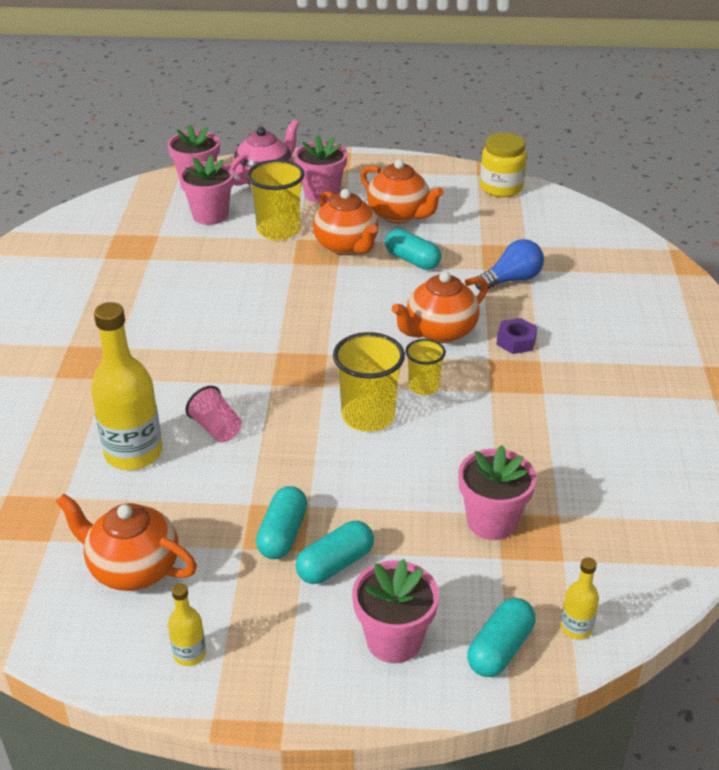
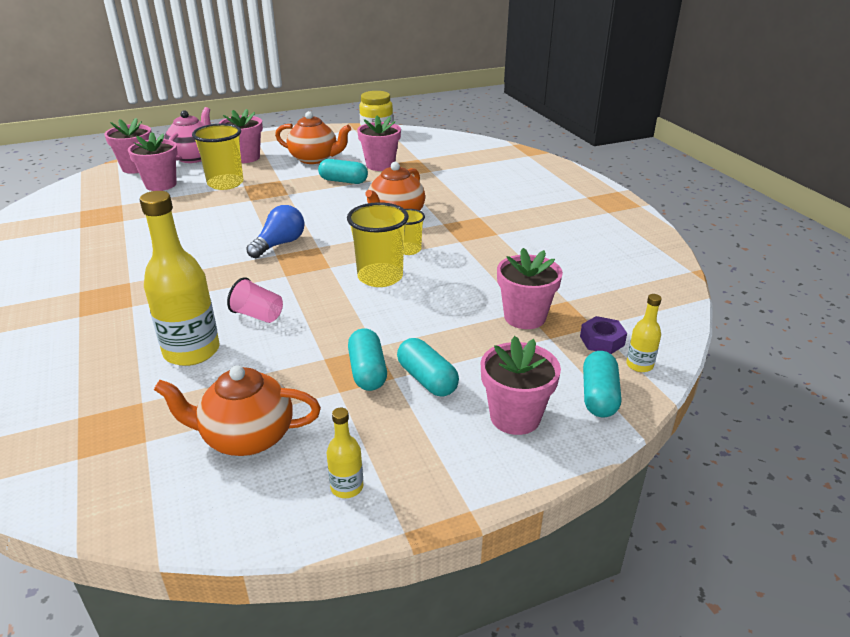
camera: 25 degrees left, 5 degrees down
(335, 564) = (427, 379): turquoise capsule -> turquoise capsule turned 60 degrees counterclockwise
(347, 246) = (287, 182): orange teapot -> none
(472, 244) = (380, 165): none -> pink flower pot
(511, 280) = (423, 178): blue light bulb -> blue light bulb (280, 244)
(516, 341) = (454, 210): purple nut -> purple nut (602, 341)

